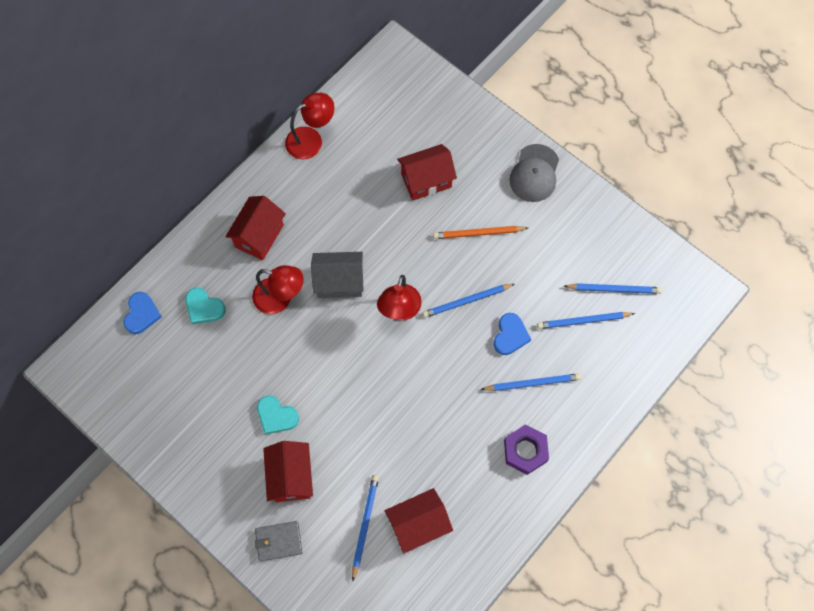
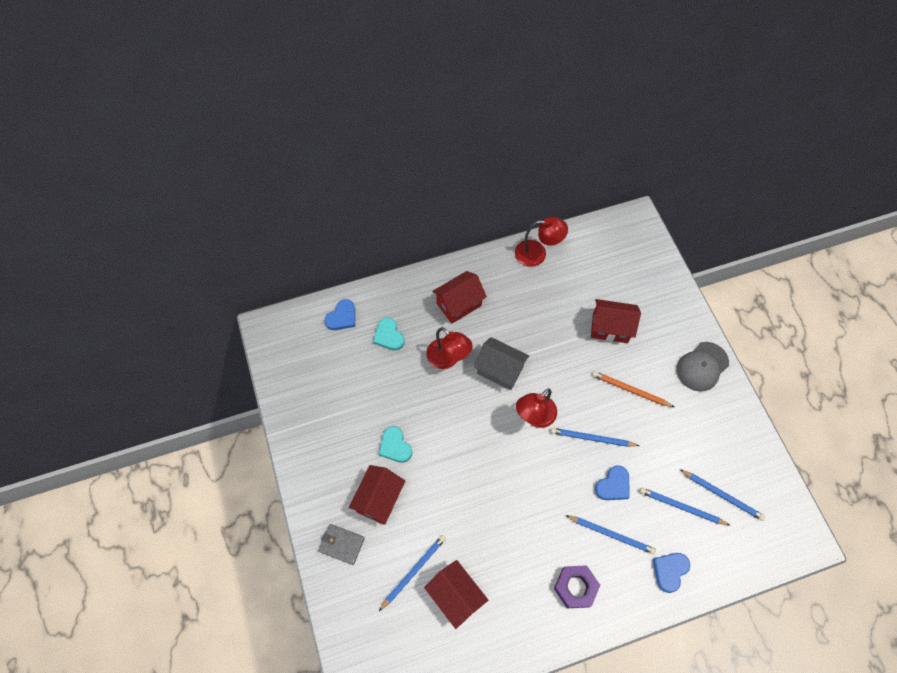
camera: 30 degrees right, 5 degrees down
(418, 524) = (455, 596): red house -> red house turned 45 degrees clockwise
(602, 386) = (670, 571): none -> blue heart

